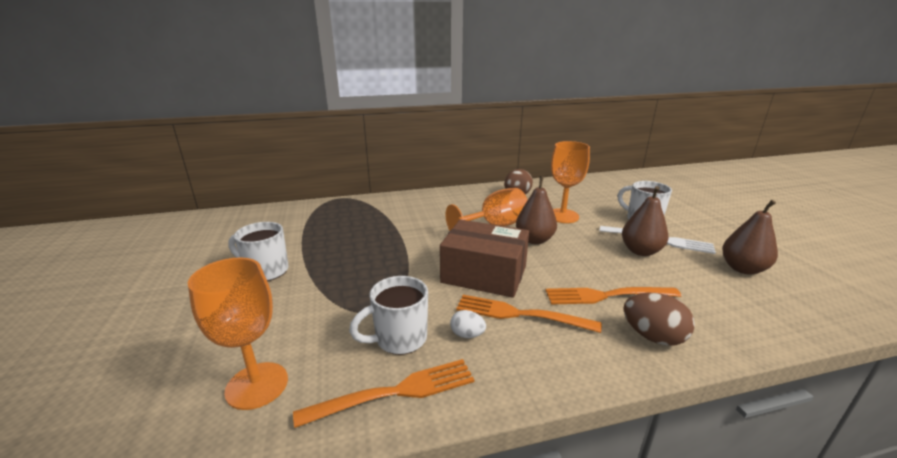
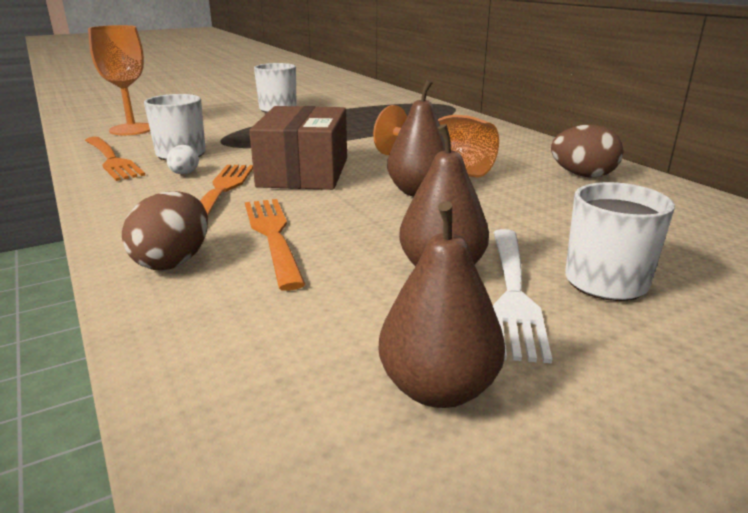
camera: 75 degrees right, 0 degrees up
(562, 216) = (535, 208): orange goblet -> none

